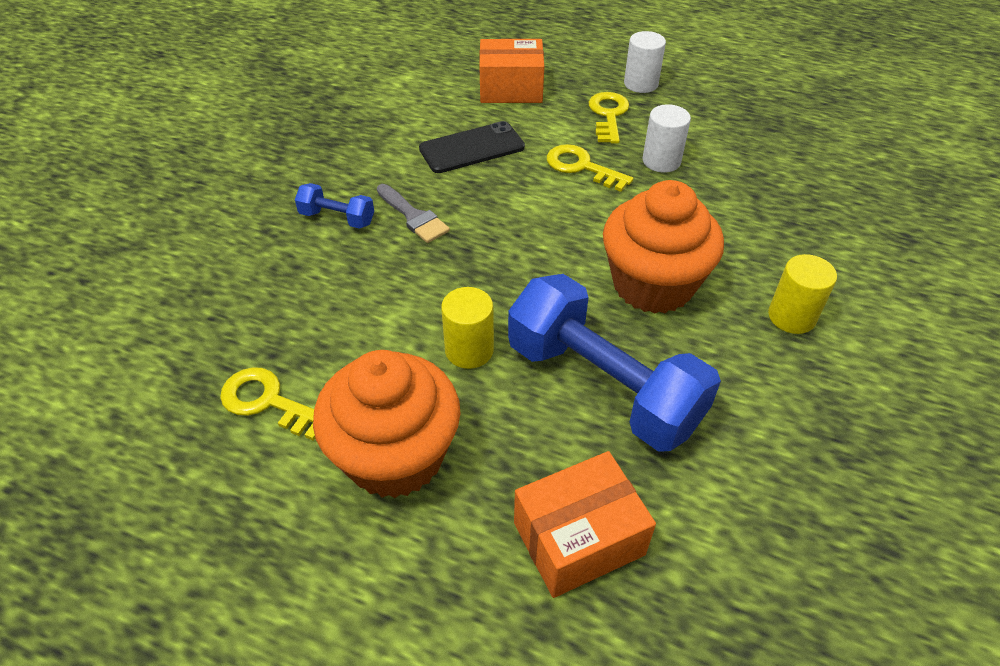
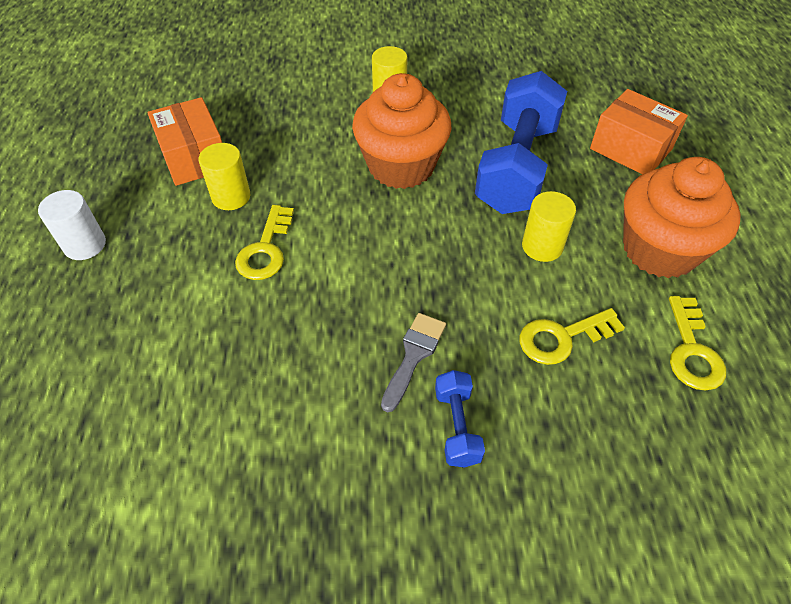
camera: 115 degrees left, 5 degrees up
(472, 148) = (271, 353): black phone -> none
(511, 89) = (126, 363): orange box -> orange box (194, 157)
(608, 115) = (160, 255): yellow key -> yellow key (561, 338)
(661, 161) = (231, 197): white cylinder -> yellow cylinder

